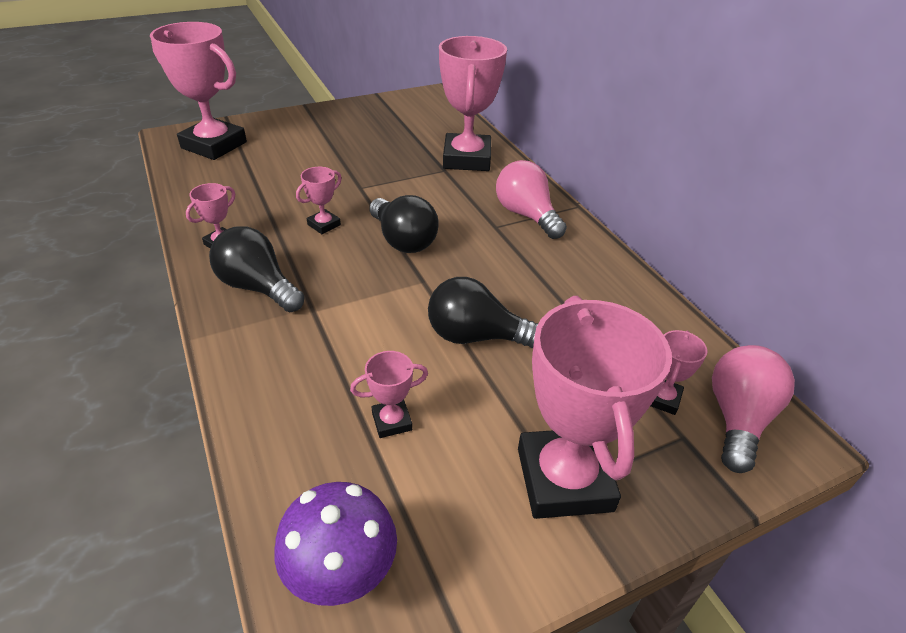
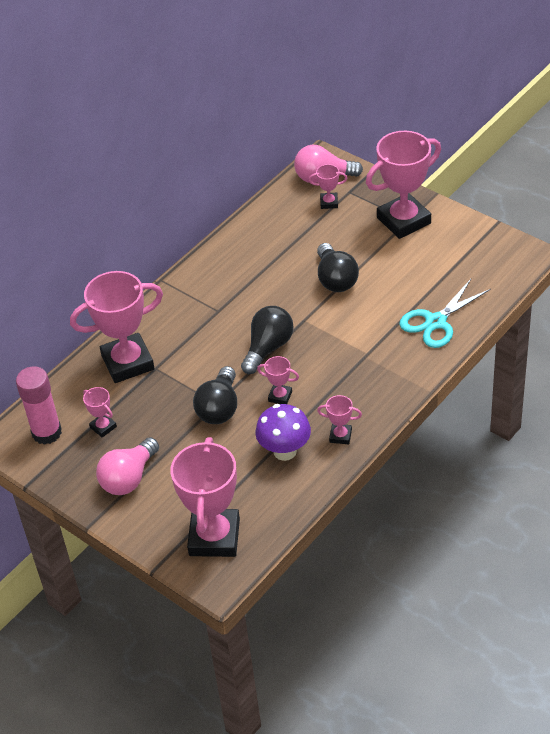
camera: 110 degrees left, 5 degrees up
(258, 287) = (367, 389): black light bulb -> black light bulb (219, 408)
(297, 404) = (435, 322): none -> turquoise scissors
(342, 575) = (499, 265): purple mushroom -> purple mushroom (285, 451)
(392, 421) = (418, 285): pink trophy -> pink trophy (103, 427)
(421, 109) = (47, 433): none -> pink glue stick
(526, 215) = (192, 301): pink light bulb -> pink light bulb (129, 478)

